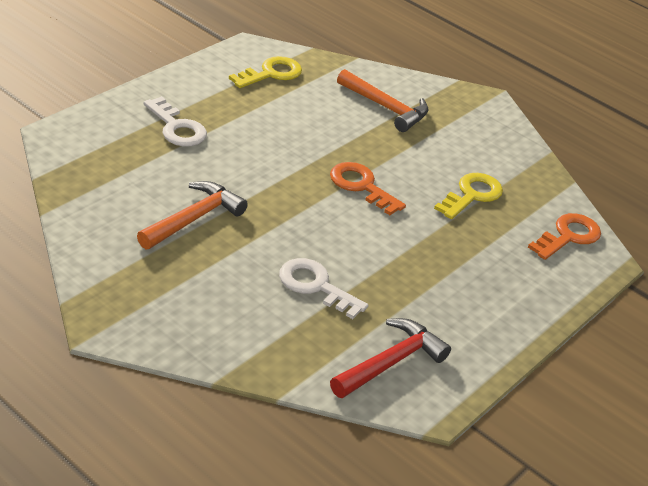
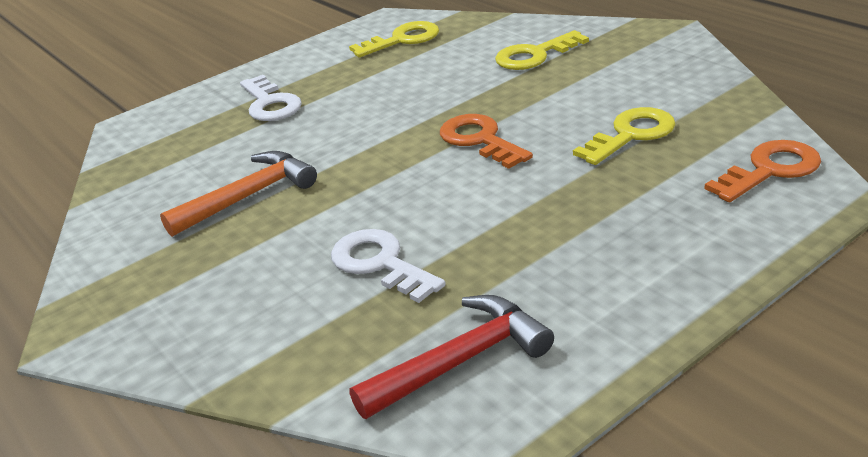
camera: 20 degrees right, 5 degrees down
(386, 108) = (534, 55): orange hammer -> yellow key

